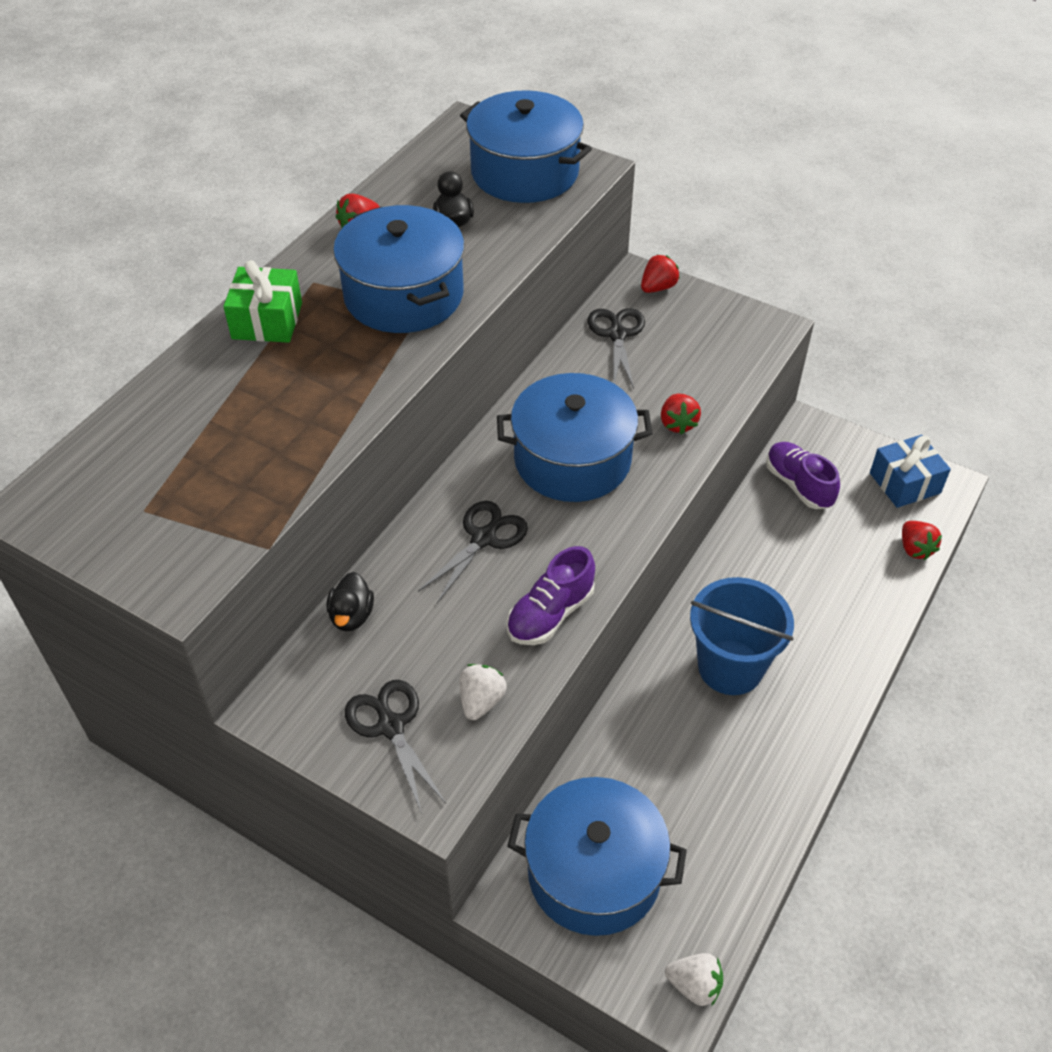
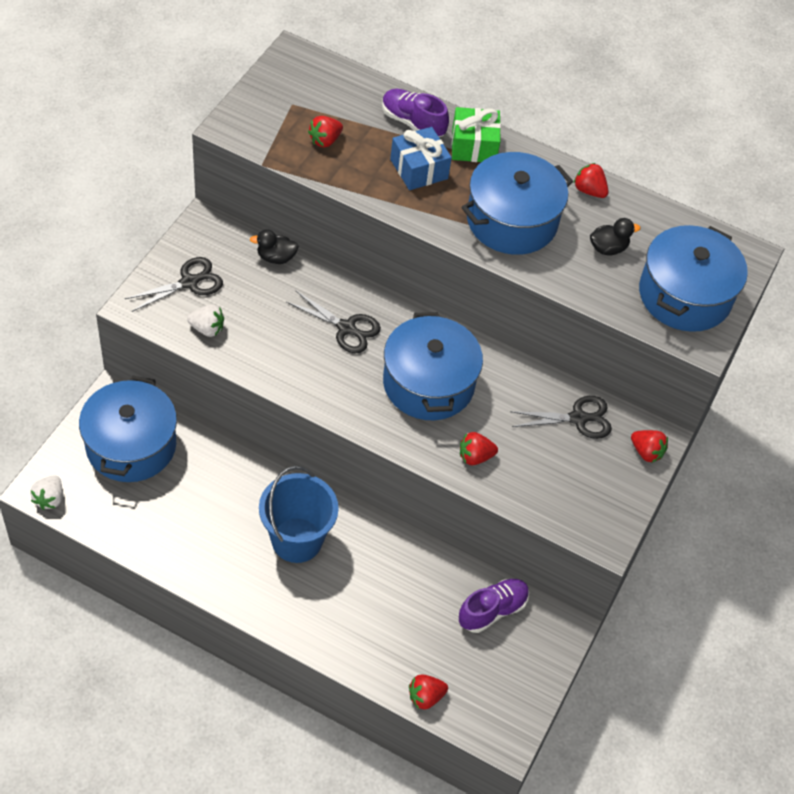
camera: 80 degrees right, 5 degrees up
(230, 472) = (325, 140): none -> red strawberry
(550, 614) = (279, 367): purple shoe -> purple shoe (412, 123)
(905, 483) = (504, 701): blue gift -> blue gift (419, 169)

